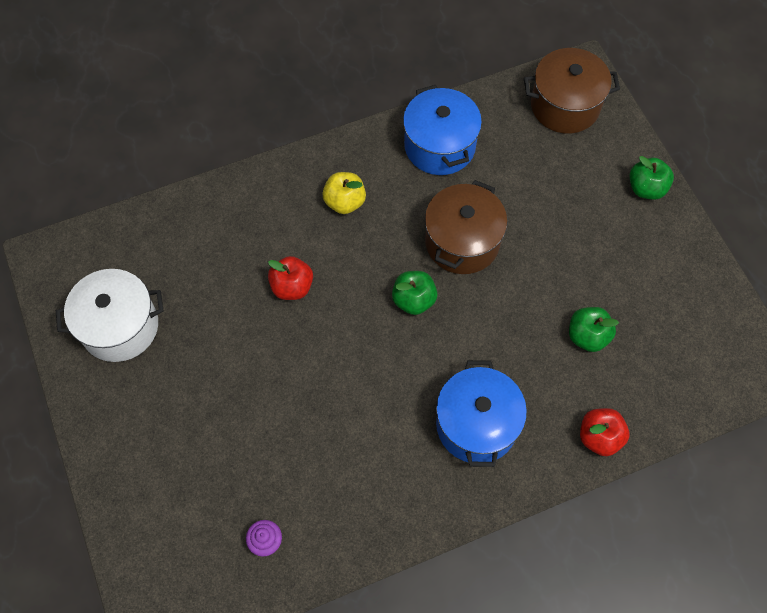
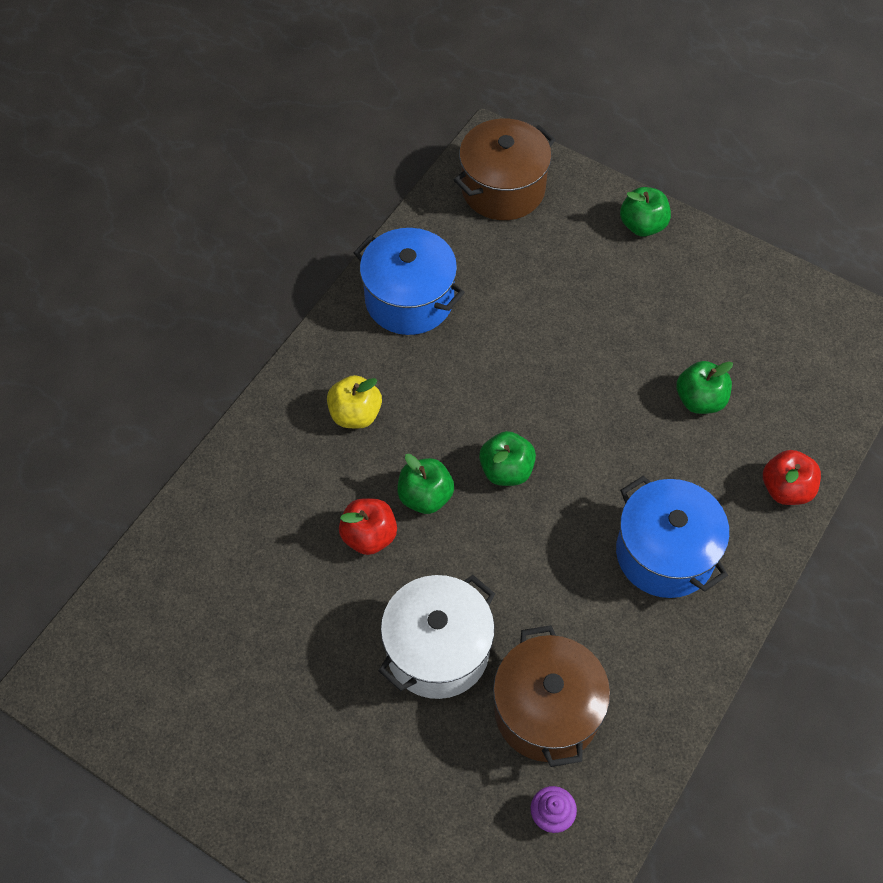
camera: 35 degrees left, 5 degrees down
(120, 326) = (209, 700): white pot -> white pot (437, 650)
(347, 284) = (425, 496): none -> green apple
(462, 242) = (508, 382): brown pot -> brown pot (547, 711)

